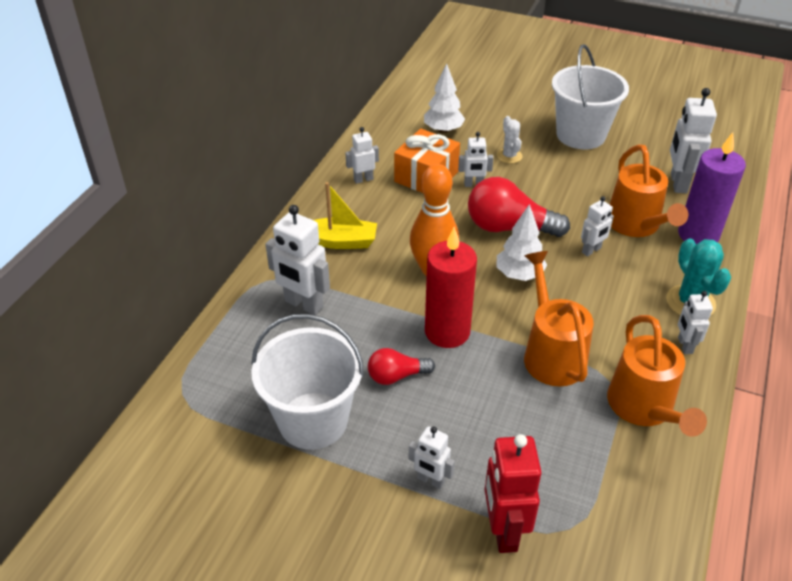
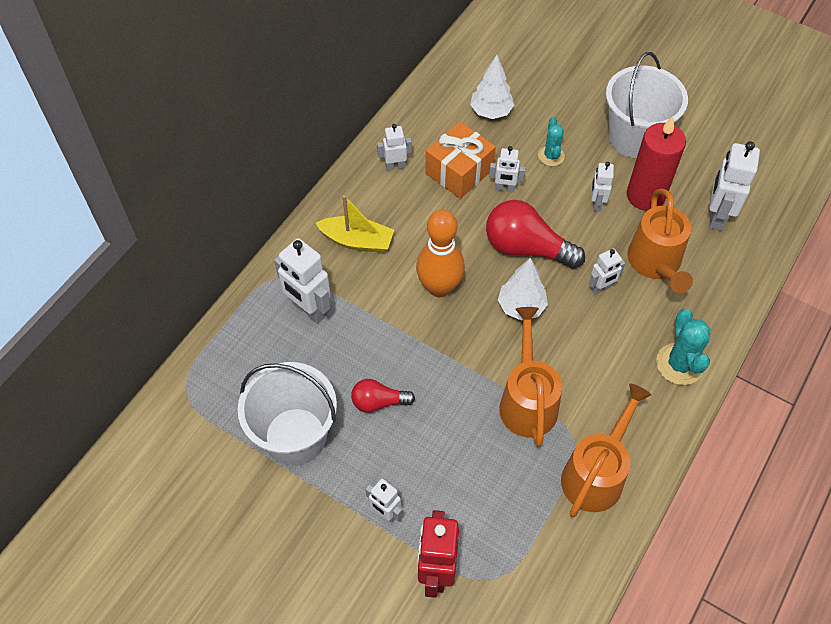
camera: 10 degrees right, 15 degrees up
(447, 332) = (436, 361): red candle -> red candle (645, 195)
(509, 156) = (551, 156): white cactus -> turquoise cactus
(644, 409) = (596, 473): orange watering can -> orange watering can turned 150 degrees counterclockwise
(684, 345) = (657, 412): white robot -> white robot (596, 203)
(698, 235) = (715, 285): purple candle -> none

